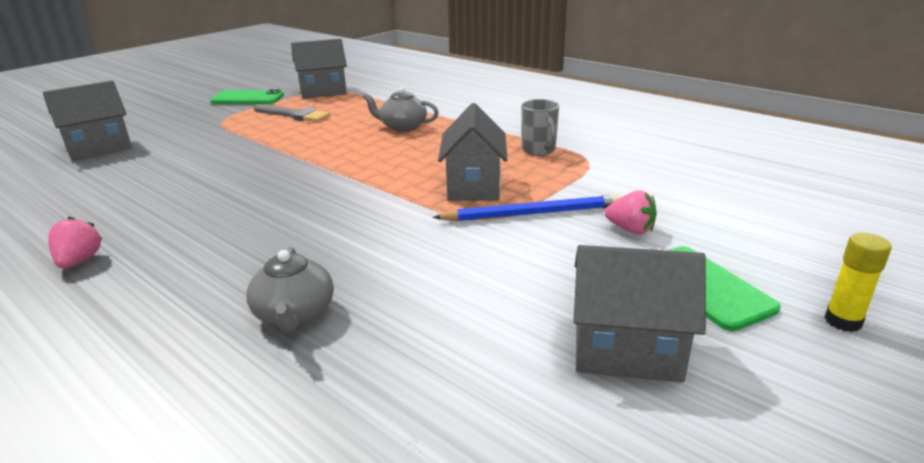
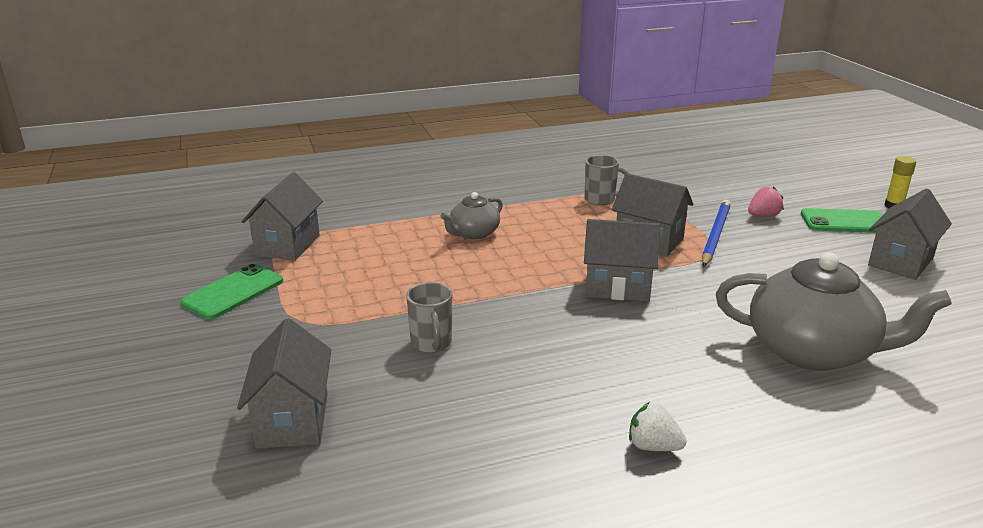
camera: 60 degrees left, 0 degrees up
(79, 261) = (653, 446): pink strawberry -> white strawberry
(211, 156) = (431, 343): none -> grey mug
(294, 115) = (351, 276): grey brush -> none
(294, 314) = (813, 351): grey teapot -> grey teapot, size x1.94
(357, 193) = (617, 287): none -> grey house

